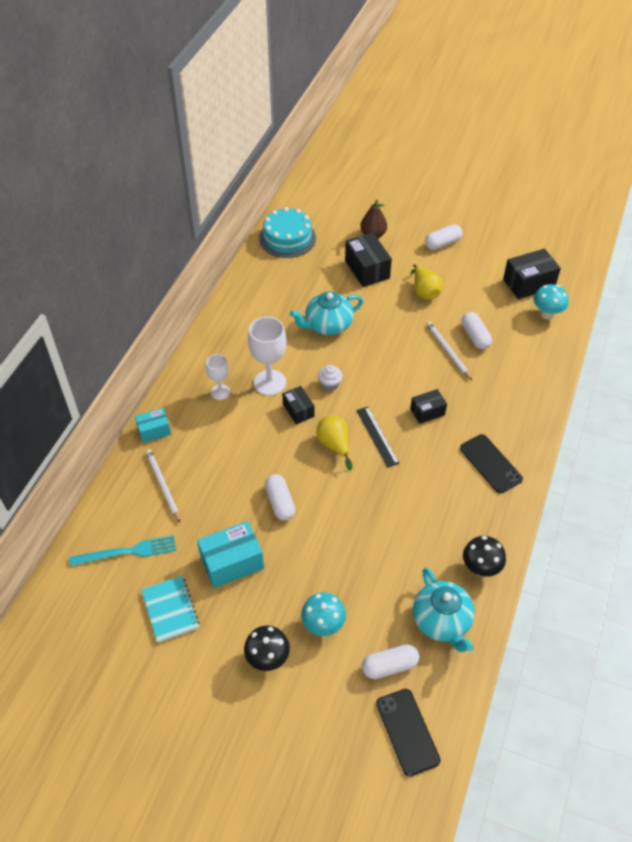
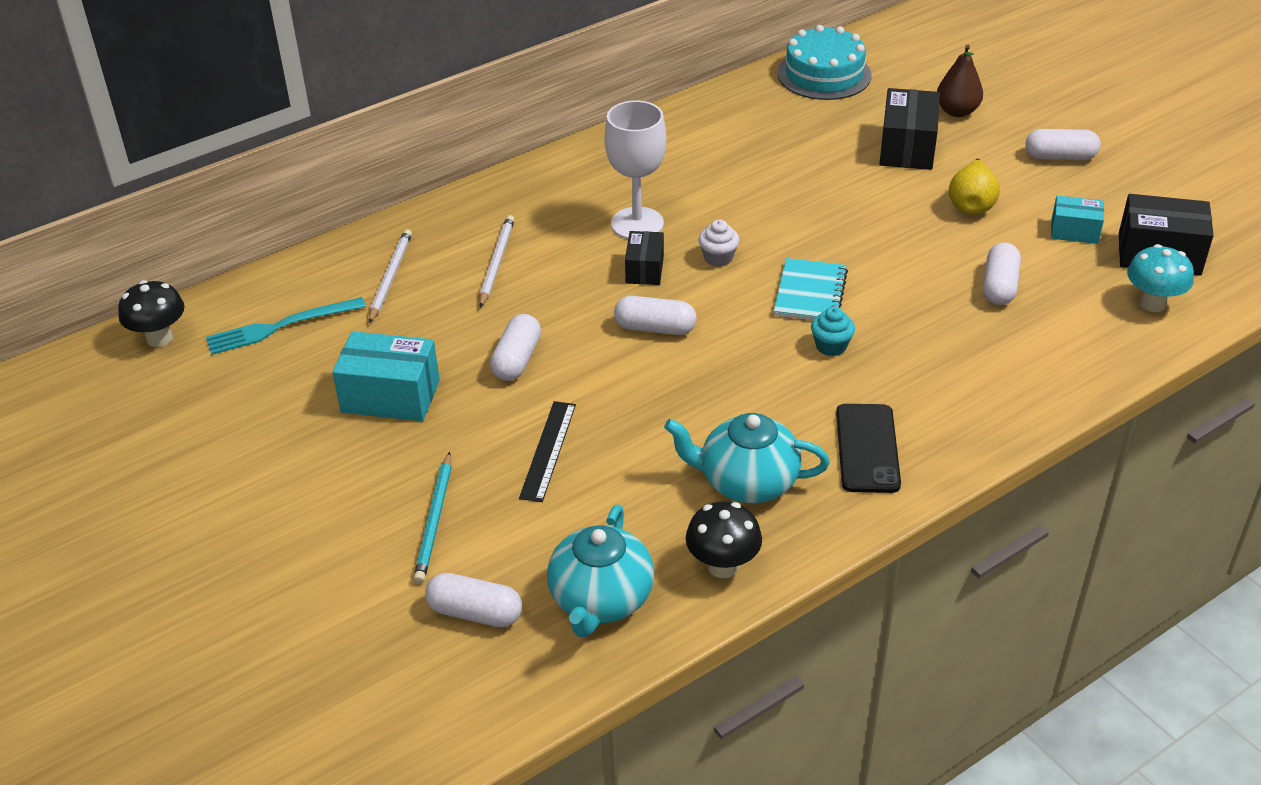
camera: 35 degrees right, 10 degrees down
(127, 552) = (280, 327): turquoise fork -> turquoise fork turned 135 degrees clockwise
(154, 431) = (438, 216): turquoise box -> turquoise box (1074, 231)
(170, 610) = (268, 410): turquoise notebook -> turquoise notebook (810, 293)
(220, 392) = (561, 209): white goblet -> none
(267, 658) = (328, 520): black mushroom -> black mushroom (159, 338)
(323, 625) = (435, 520): turquoise mushroom -> turquoise pencil
(327, 325) = (783, 191): turquoise teapot -> turquoise teapot (746, 482)
(334, 445) = (655, 328): yellow pear -> white capsule
(377, 436) = (726, 344): black ruler -> black ruler (548, 450)
(407, 731) = (422, 700): black phone -> none
(427, 412) = (831, 346): black box -> turquoise cupcake
(447, 351) = (936, 287): white pencil -> white pencil (496, 262)

